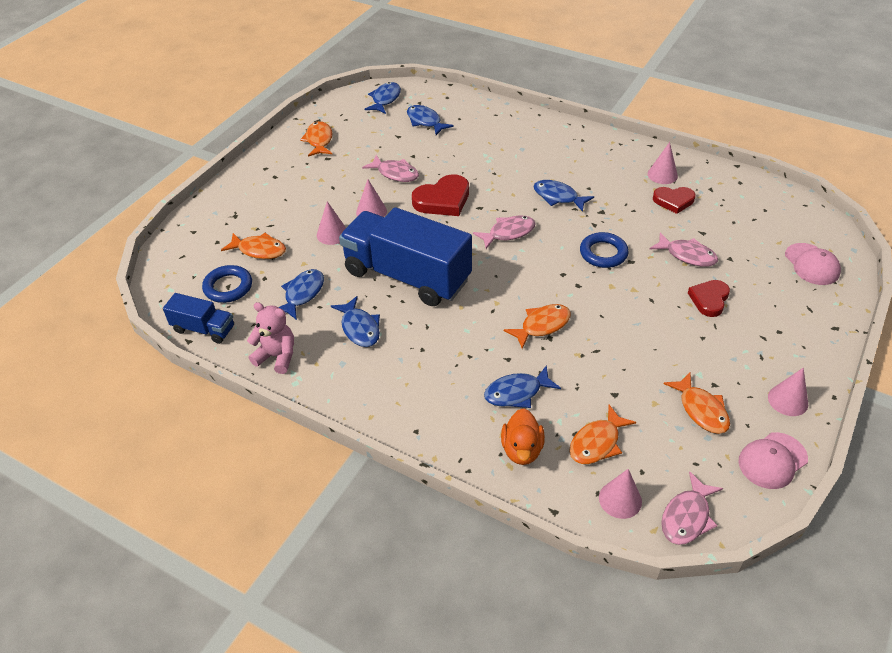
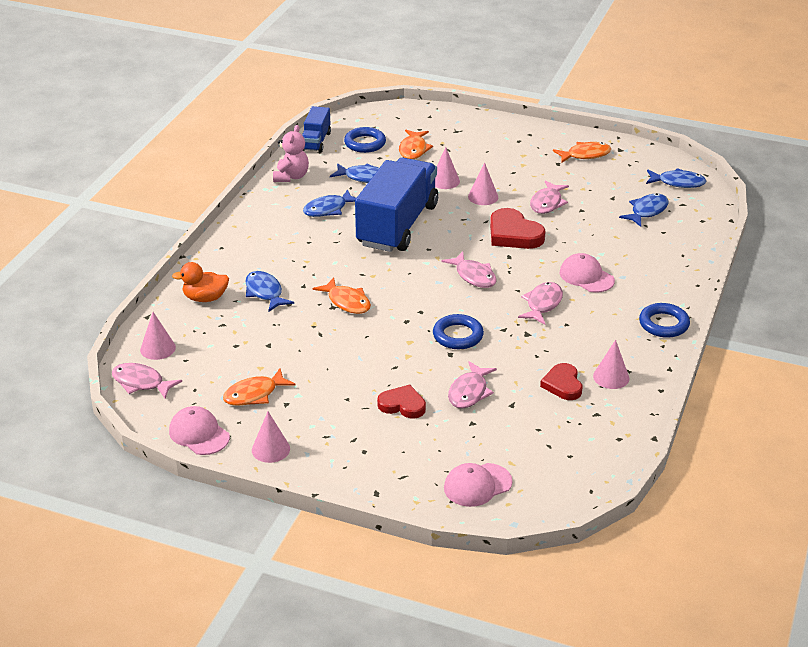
camera: 80 degrees right, 10 degrees down
(519, 167) = (586, 276): none -> pink cap
(558, 197) = (542, 304): blue fish -> pink fish
(591, 138) = (663, 324): none -> blue ring
(597, 443) = (214, 336): orange fish -> none

